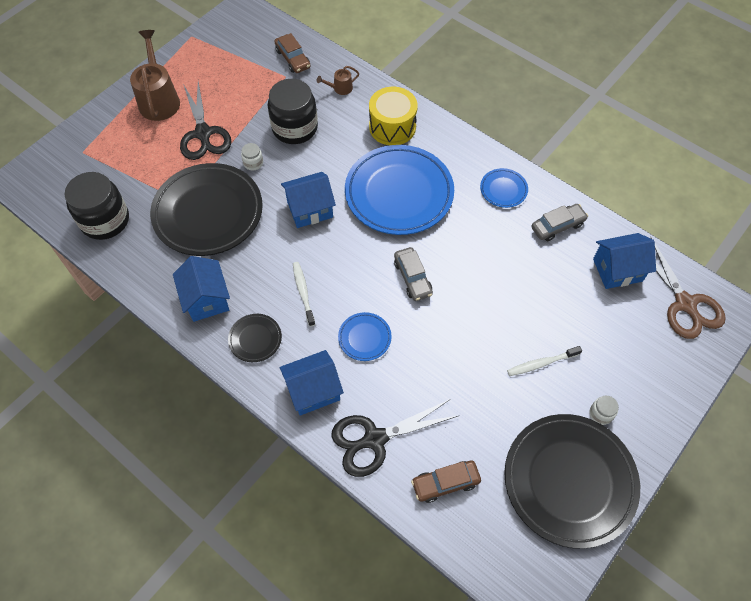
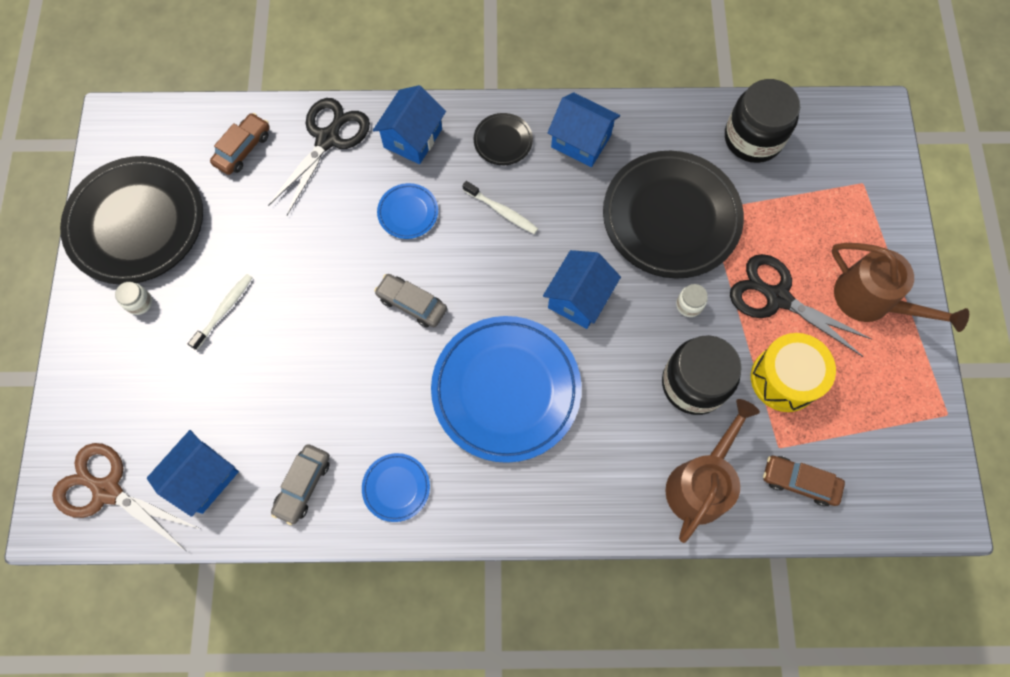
camera: 140 degrees right, 10 degrees up
(340, 88) = (701, 483): brown watering can -> brown watering can, size x2.14
(392, 127) = (590, 475): yellow drum -> yellow drum (784, 379)

